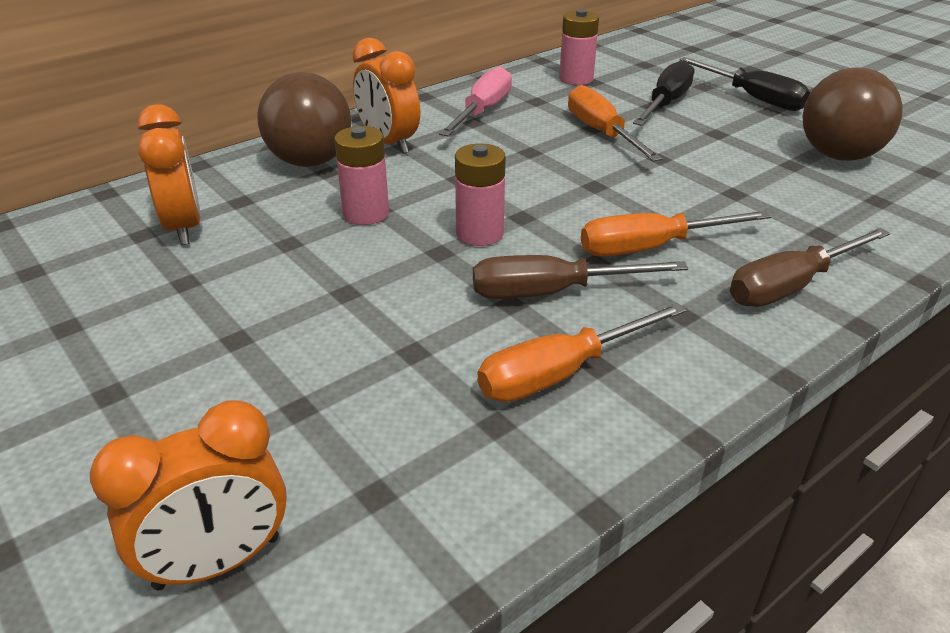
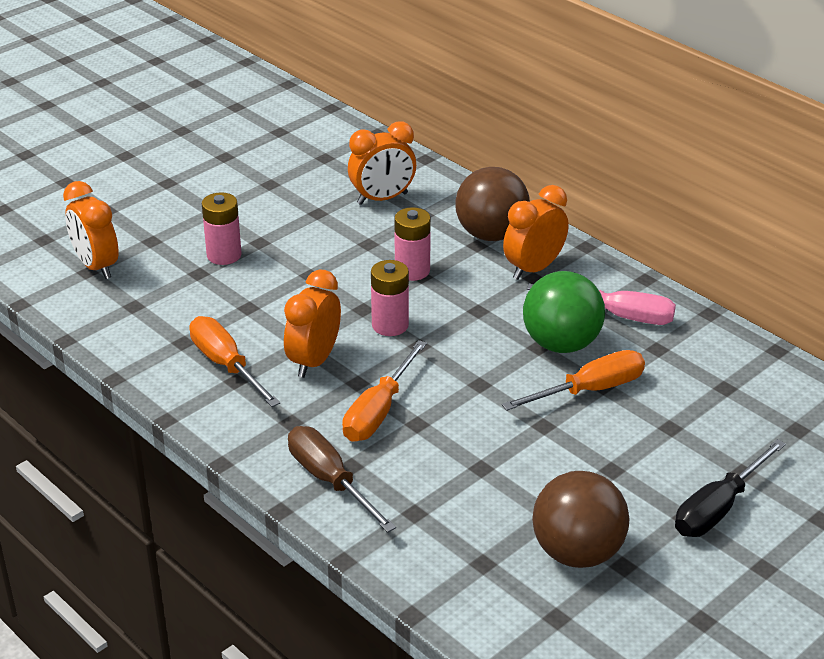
camera: 85 degrees right, 0 degrees up
(526, 140) = (561, 344): none -> green ball
(552, 292) = (314, 361): brown screwdriver -> orange clock
(576, 79) = (727, 375): pink battery -> pink battery (224, 255)
(651, 248) = (379, 411): orange screwdriver -> orange screwdriver turned 135 degrees counterclockwise
(665, 104) = (678, 437): black screwdriver -> none

